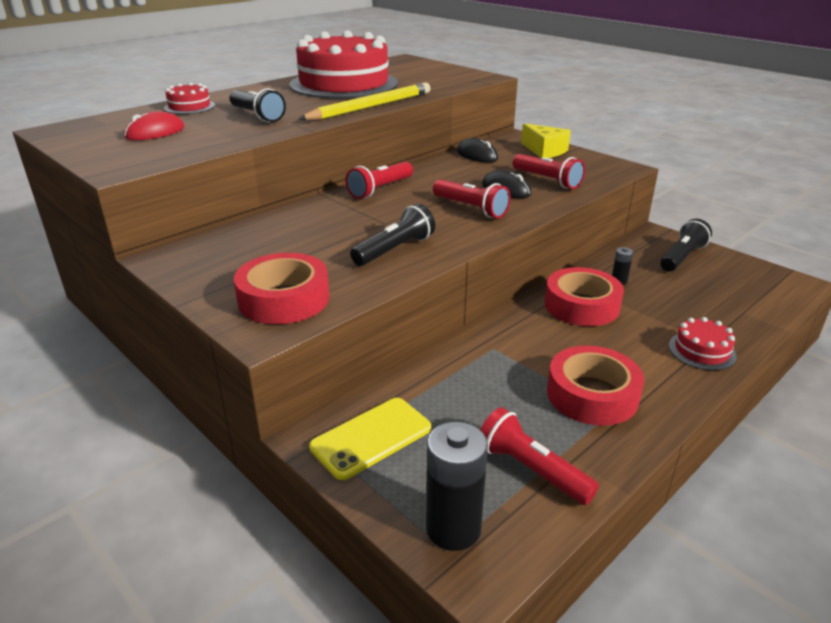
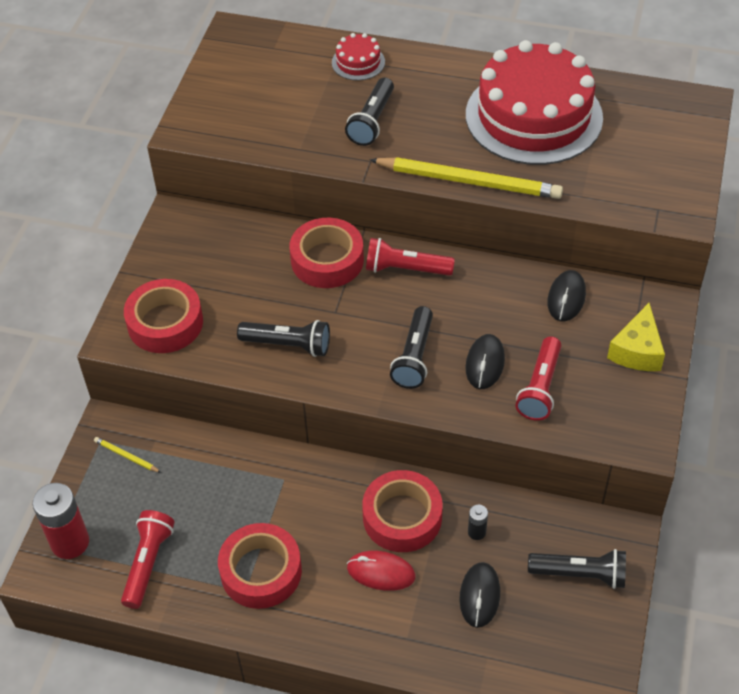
camera: 60 degrees right, 20 degrees up
(155, 132) = (275, 91): red mouse -> red mouse (381, 572)
(326, 211) = (327, 260): none -> red tape
(371, 438) = (126, 456): yellow phone -> yellow pencil
(453, 528) = (70, 542): black battery -> red battery
(471, 208) = (414, 357): red flashlight -> black flashlight
(681, 298) = (479, 596): none -> black mouse
(701, 350) = (384, 635): red cake -> none

